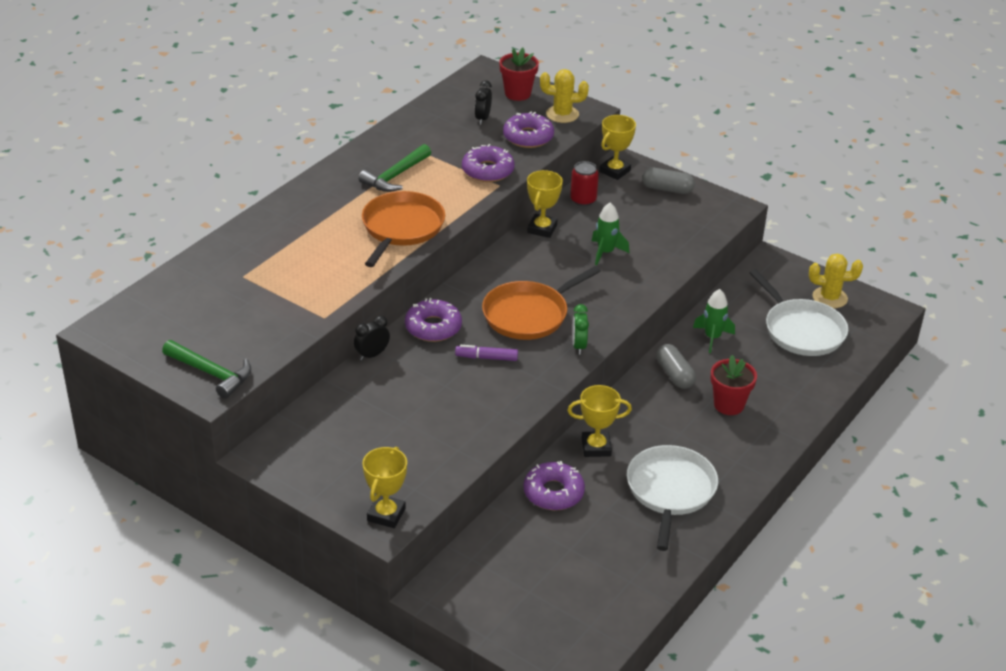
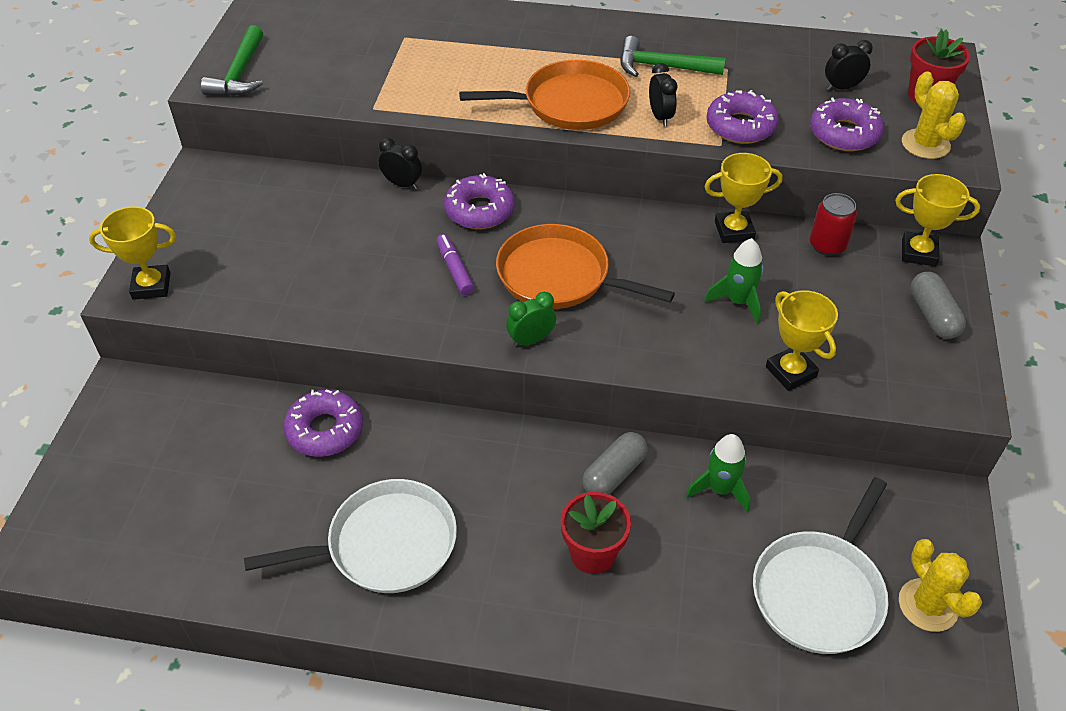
camera: 65 degrees right, 10 degrees up
(450, 197) = (660, 117): none -> black clock
(596, 447) = (426, 441): yellow trophy -> yellow trophy (791, 372)

